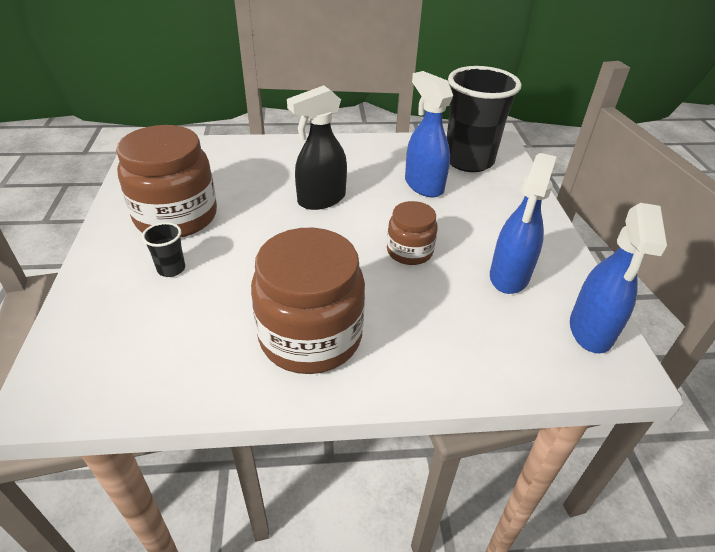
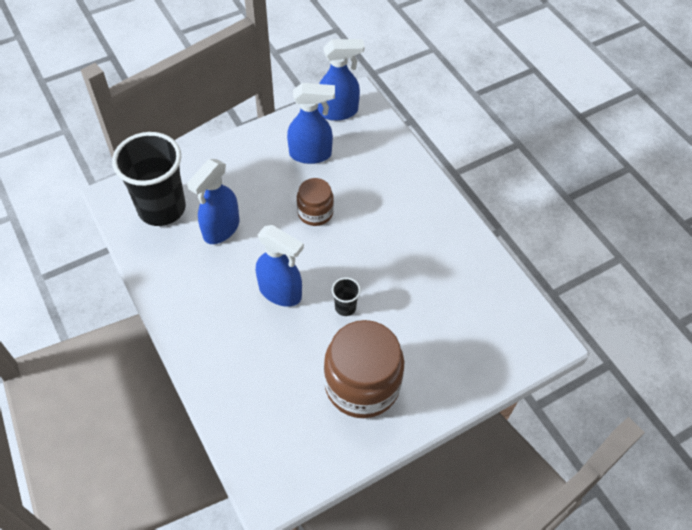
camera: 115 degrees left, 15 degrees up
(171, 269) = (419, 346): black cup -> black cup (345, 307)
(310, 336) = (425, 236): brown jar -> none
(321, 200) = (280, 292): black spray bottle -> blue spray bottle

